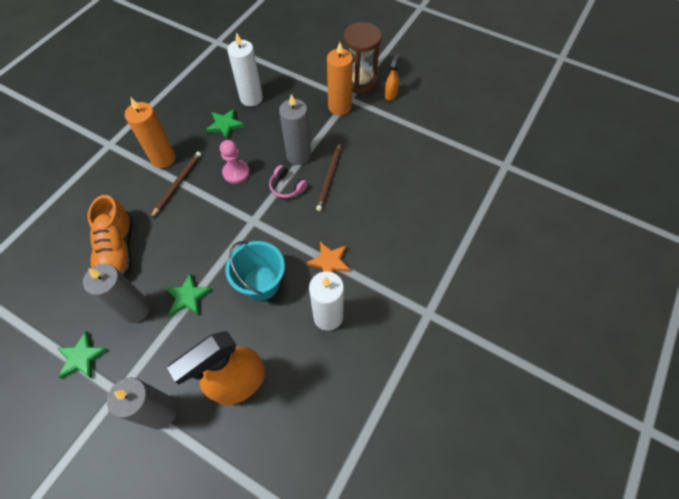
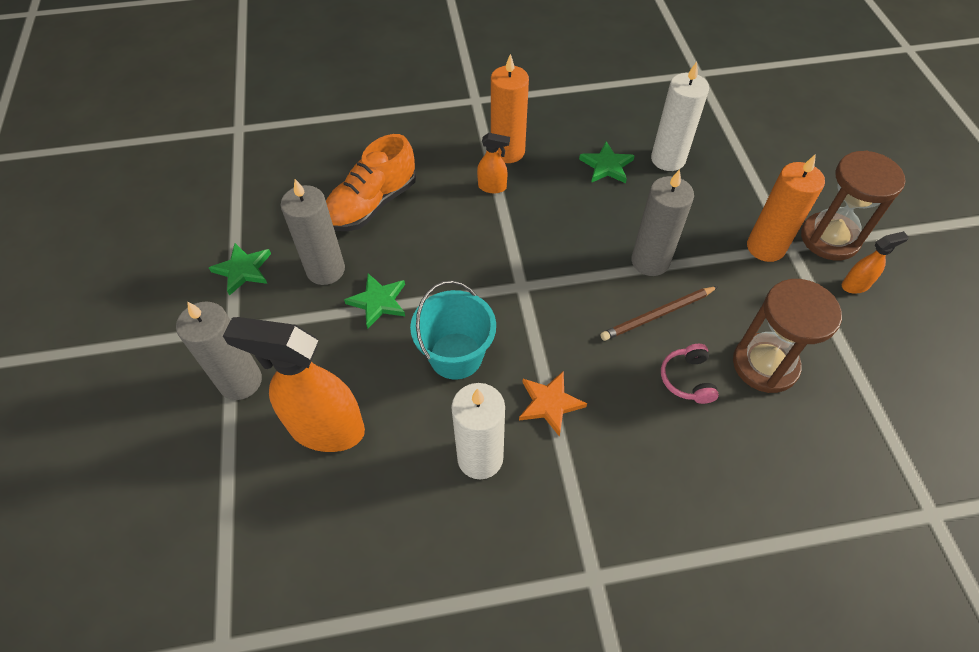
camera: 50 degrees right, 5 degrees down
(178, 184) = (492, 187): brown pencil -> orange spray bottle
(236, 172) = (561, 223): pink pawn -> none
(287, 187) = (597, 283): pink headphones -> pink headphones (687, 379)
(394, 160) = (765, 364): none -> brown hourglass

